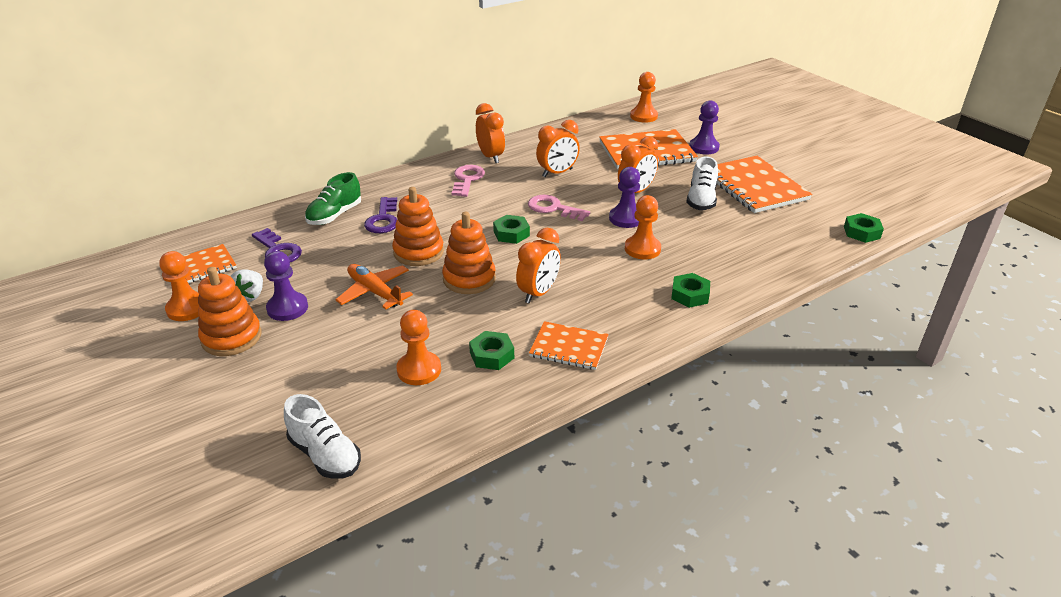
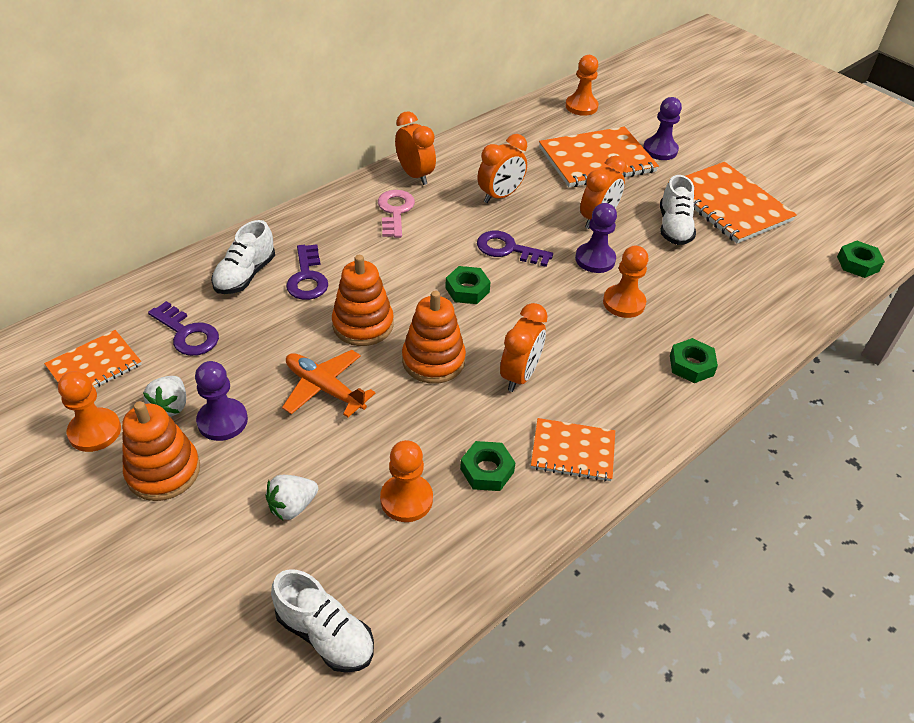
camera: 10 degrees left, 10 degrees up
(325, 367) = (292, 506): none -> white strawberry
(335, 215) = (245, 275): green shoe -> white shoe
(553, 208) = (508, 249): pink key -> purple key

